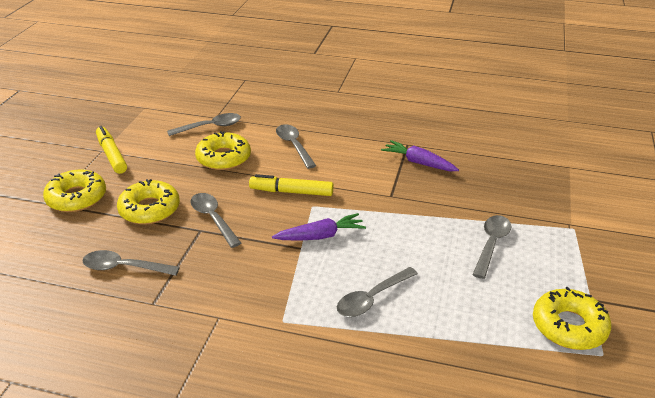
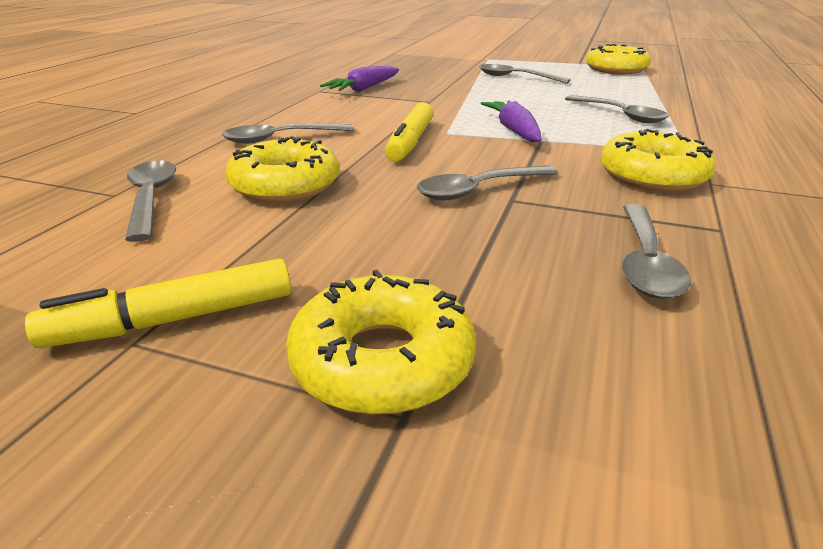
camera: 85 degrees left, 5 degrees down
(149, 209) = (447, 247): yellow donut -> yellow donut (652, 175)

